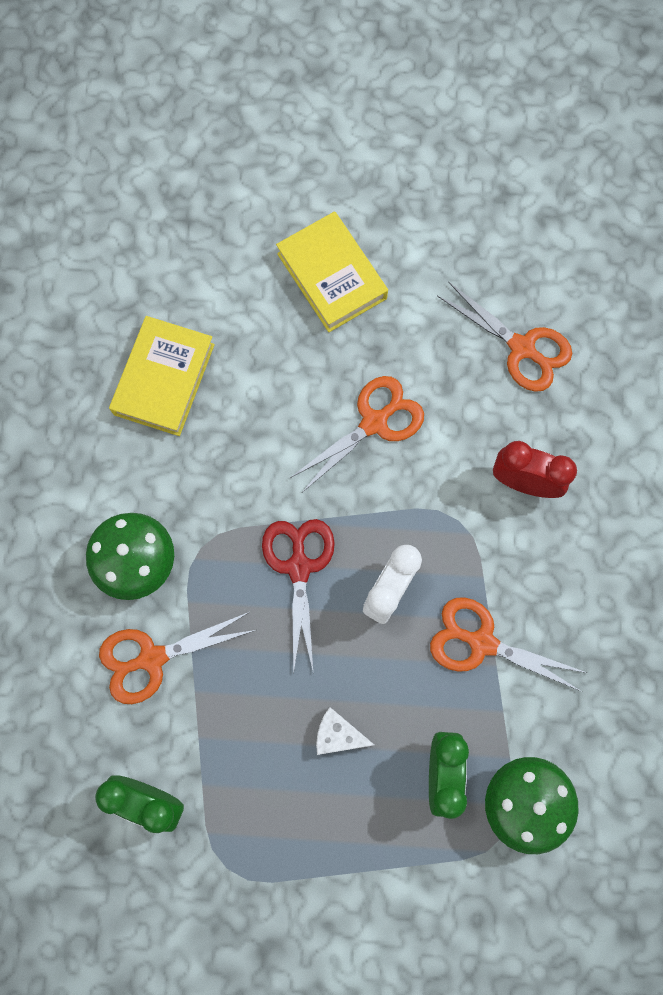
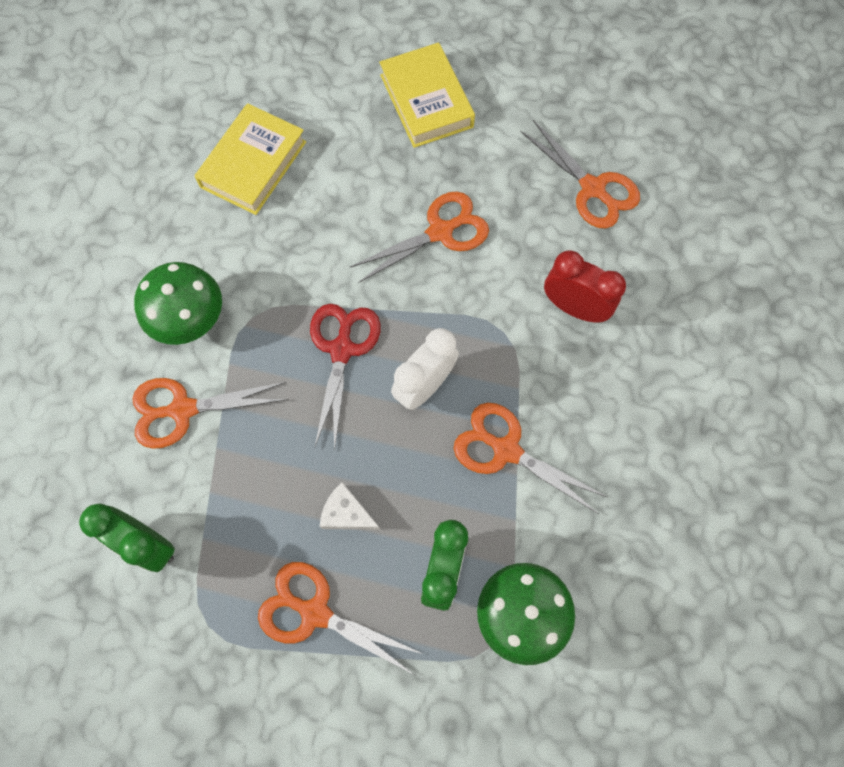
camera: 10 degrees right, 5 degrees down
(327, 837) = (315, 612): none -> orange scissors

